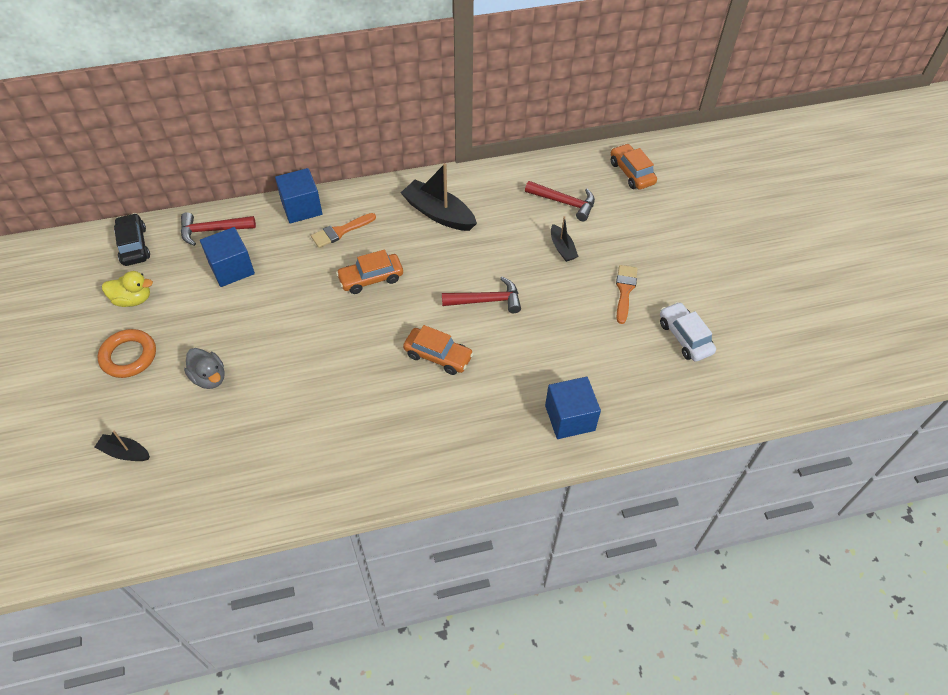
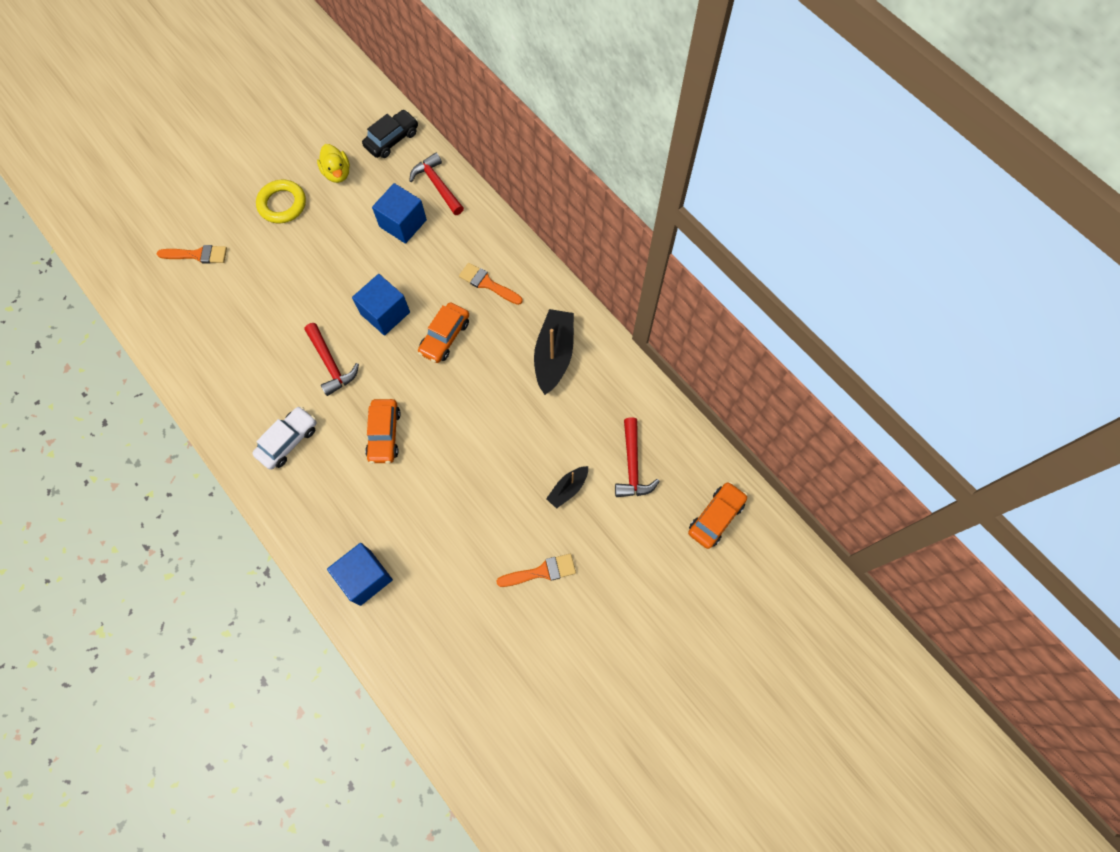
camera: 65 degrees right, 15 degrees up
(125, 452) = (197, 255): black boat -> orange brush
(129, 356) = (282, 204): orange ring -> yellow ring
(209, 377) = (286, 271): grey duck -> none
(301, 208) = (499, 238): blue cube -> blue cube (385, 313)
(371, 278) = (445, 337): orange car -> orange car turned 105 degrees counterclockwise
(487, 300) = (467, 447): red hammer -> red hammer (331, 364)
(684, 337) = (508, 653): white car -> white car (288, 441)

